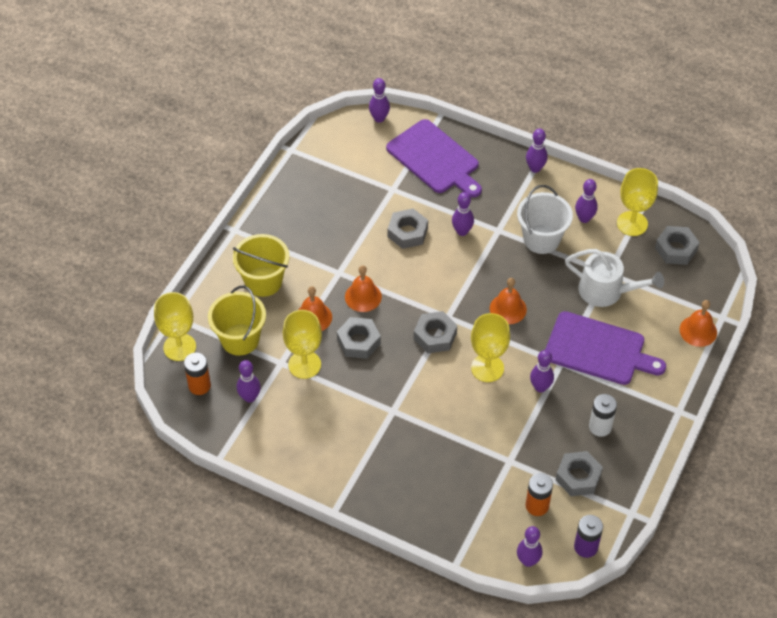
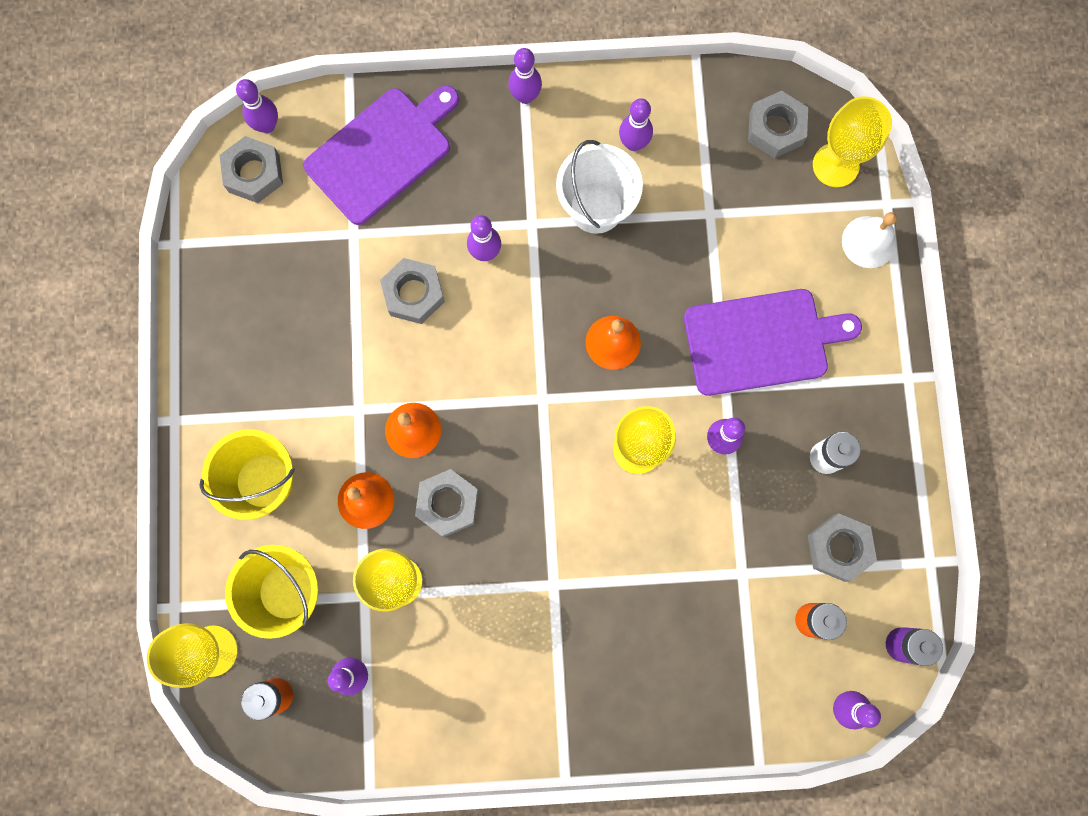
camera: 30 degrees left, 25 degrees up
(435, 159) = (382, 153): purple cutting board -> purple cutting board turned 60 degrees counterclockwise
(435, 336) = (543, 438): grey nut -> grey nut (254, 173)
(606, 291) = (722, 244): white watering can -> none
(632, 223) = (699, 118): yellow goblet -> yellow goblet (835, 165)
(698, 331) = (869, 242): orange bell -> white bell

